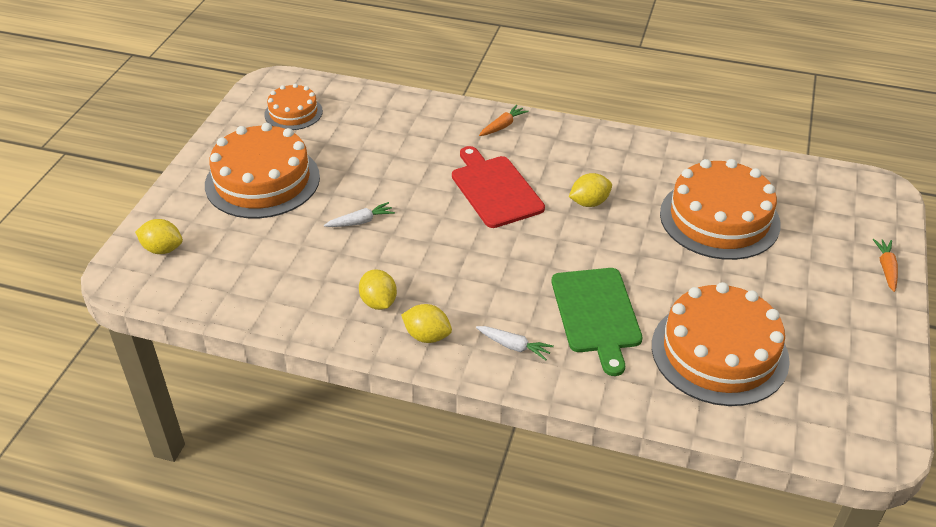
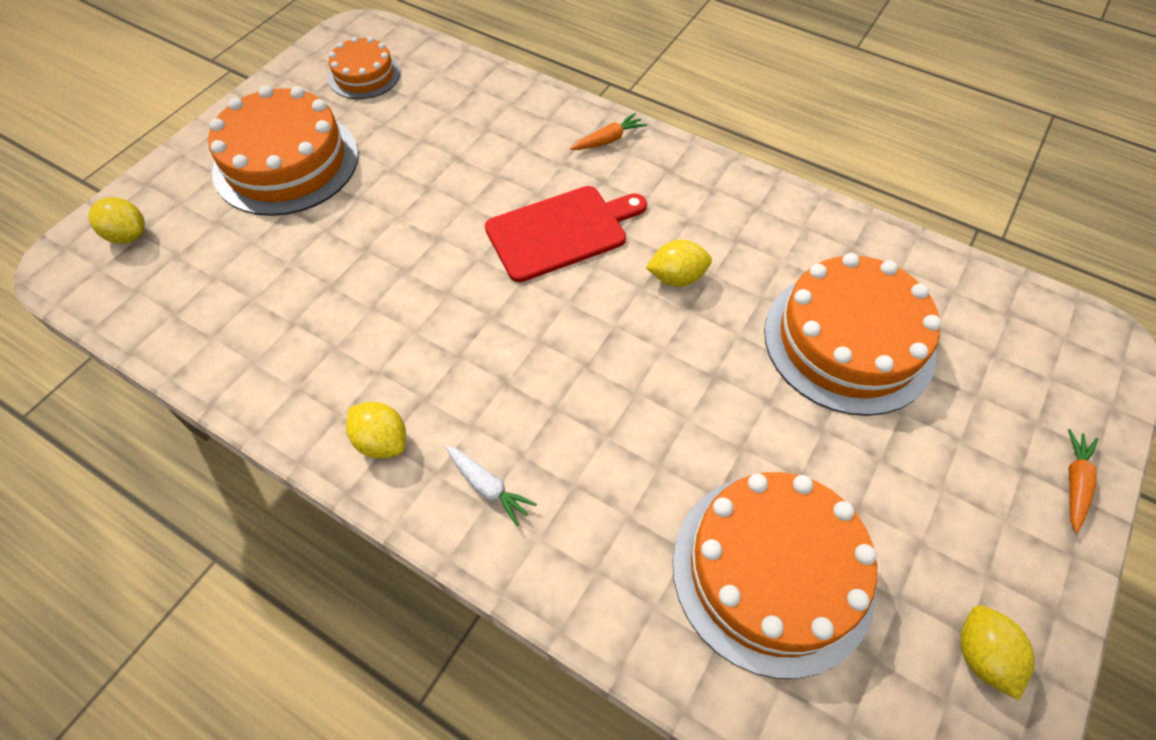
camera: 15 degrees right, 15 degrees up
(360, 221) = (375, 245): white carrot -> none
(378, 302) = (344, 373): yellow lemon -> yellow lemon (981, 655)
(495, 189) = (561, 231): red cutting board -> red cutting board turned 75 degrees clockwise
(596, 314) = (620, 460): green cutting board -> none

